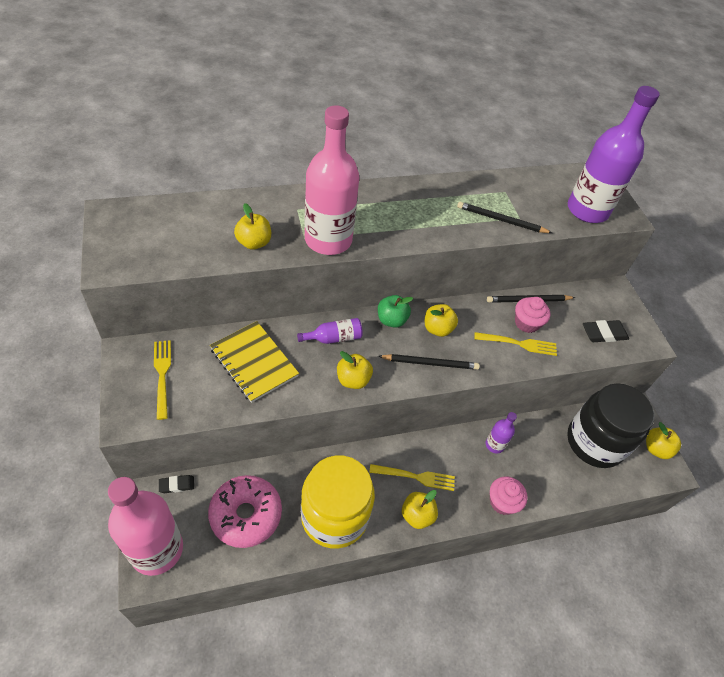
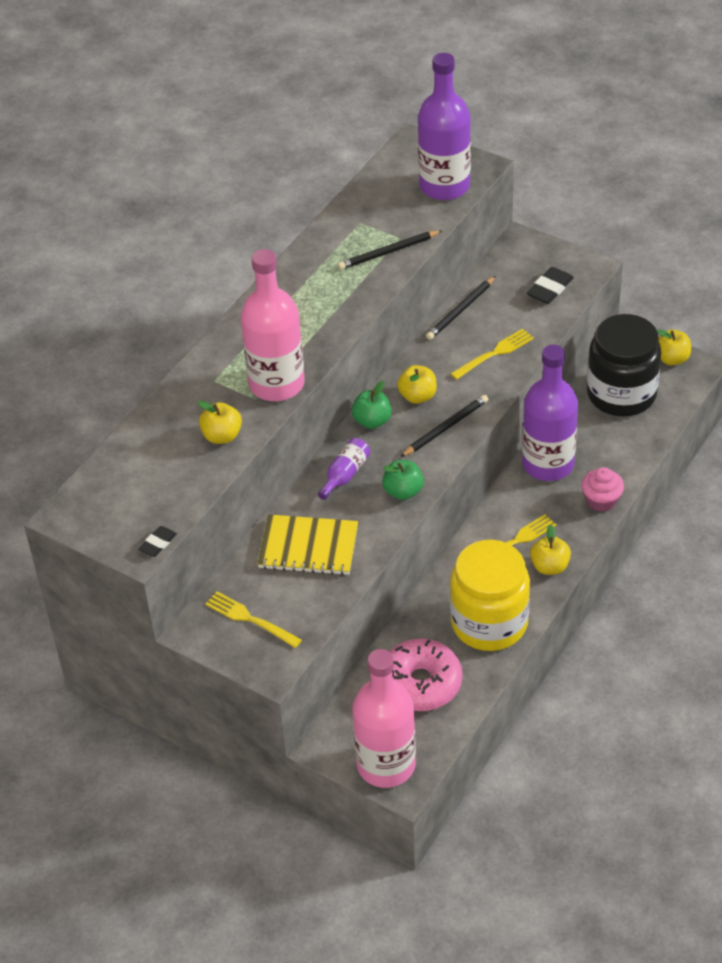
camera: 35 degrees left, 5 degrees down
(177, 485) = (337, 715): black eraser -> black eraser (158, 543)
(353, 380) = (403, 491): yellow apple -> green apple
(494, 445) = (548, 464): purple bottle -> purple bottle, size x2.21
(526, 323) = (481, 331): pink cupcake -> none

